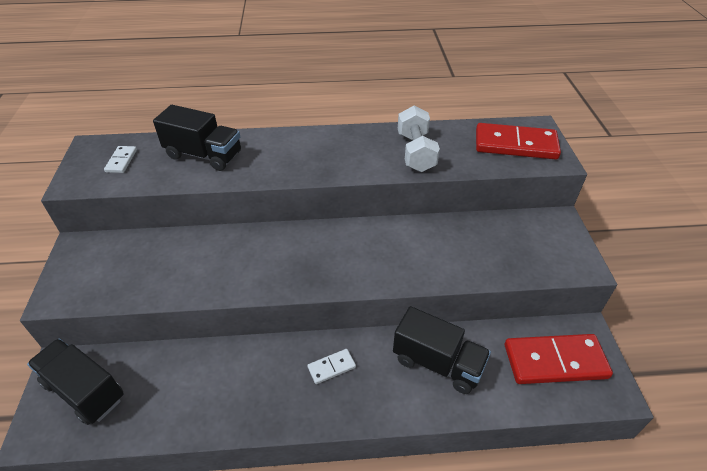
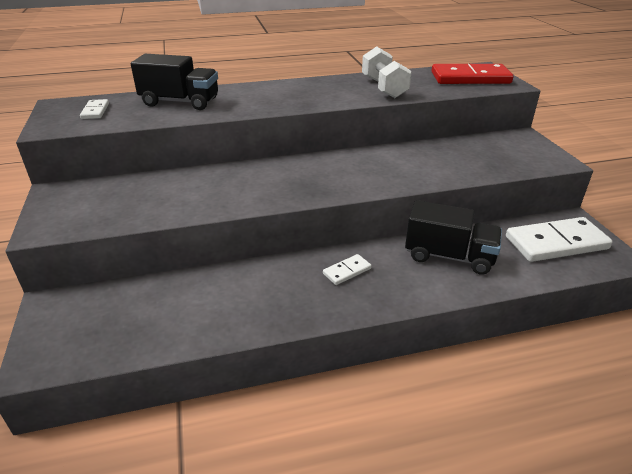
camera: 10 degrees left, 10 degrees down
(84, 390) = (85, 320): black truck -> none
(555, 361) = (556, 243): red domino -> white domino

